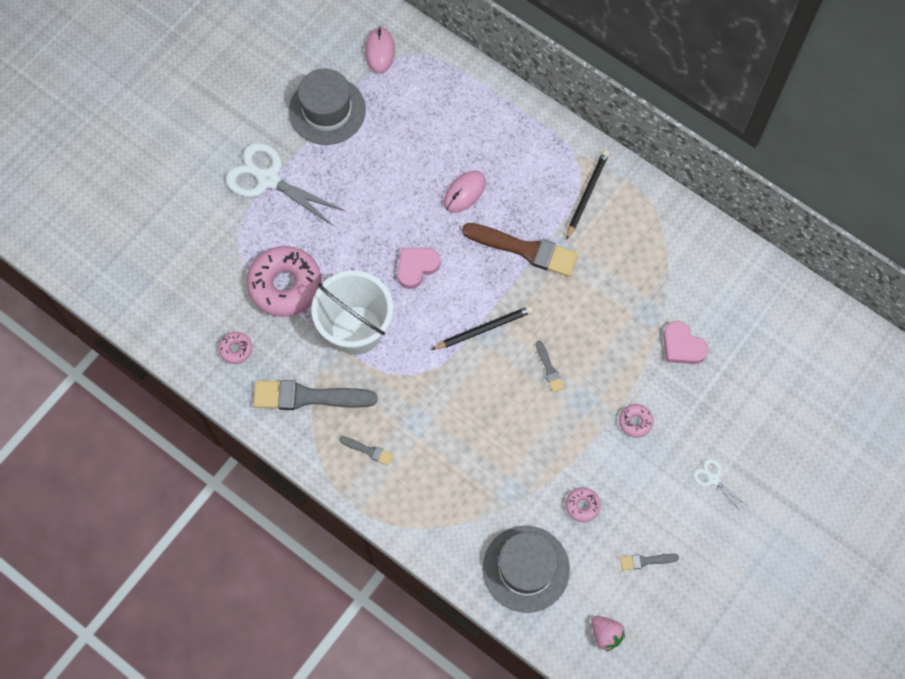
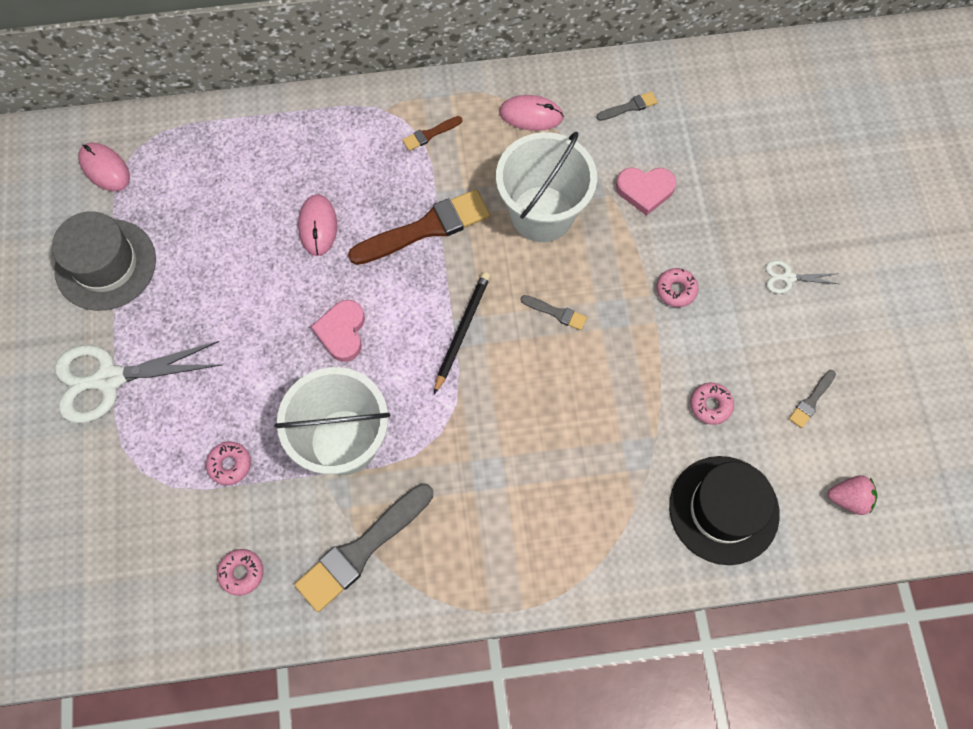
camera: 45 degrees left, 0 degrees up
(285, 285) = (230, 465): pink donut -> pink donut, size x0.45
(368, 450) = (472, 544): grey brush -> grey brush (629, 107)
(526, 569) = (723, 509): grey hat -> black hat
(586, 194) = (430, 134): black pencil -> brown brush
(603, 303) = (542, 214): none -> white bucket
(661, 236) = (531, 115): none -> pink mouse

